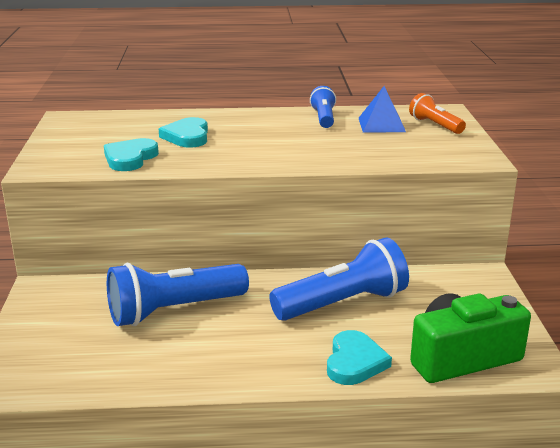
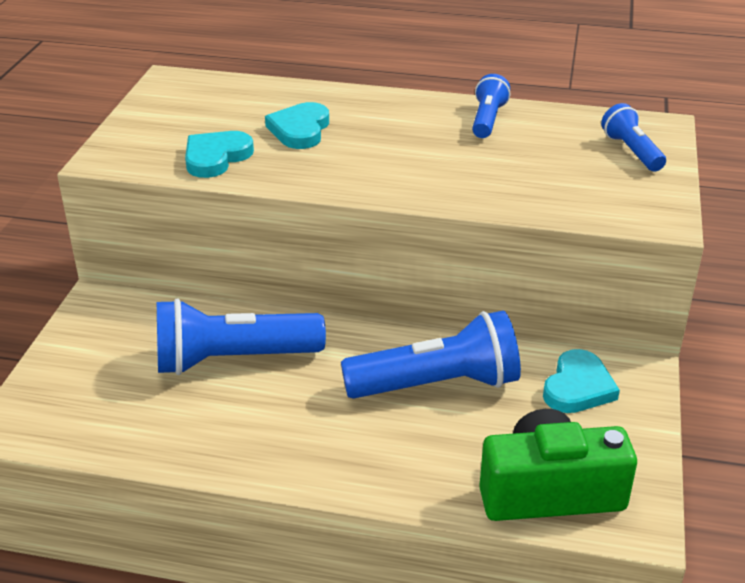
camera: 15 degrees right, 10 degrees up
(354, 362) = (414, 472): turquoise heart -> turquoise heart (578, 387)
(381, 124) = (559, 141): blue pyramid -> none
(435, 125) = (631, 151): orange flashlight -> blue flashlight

